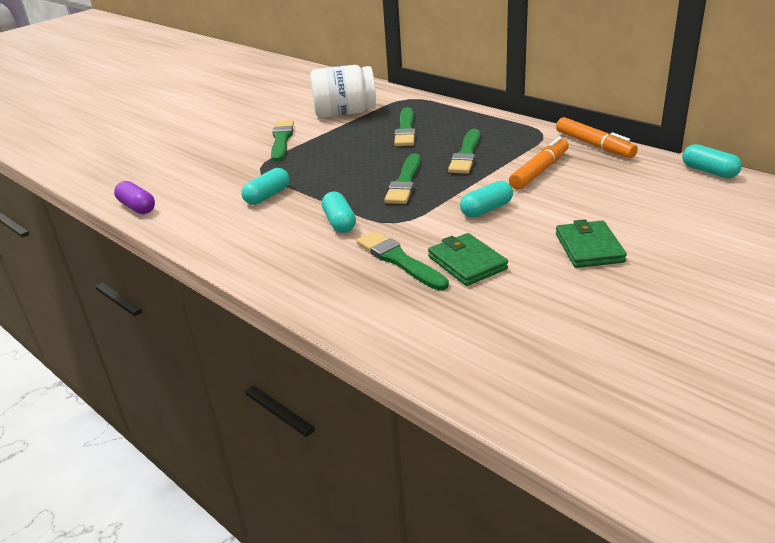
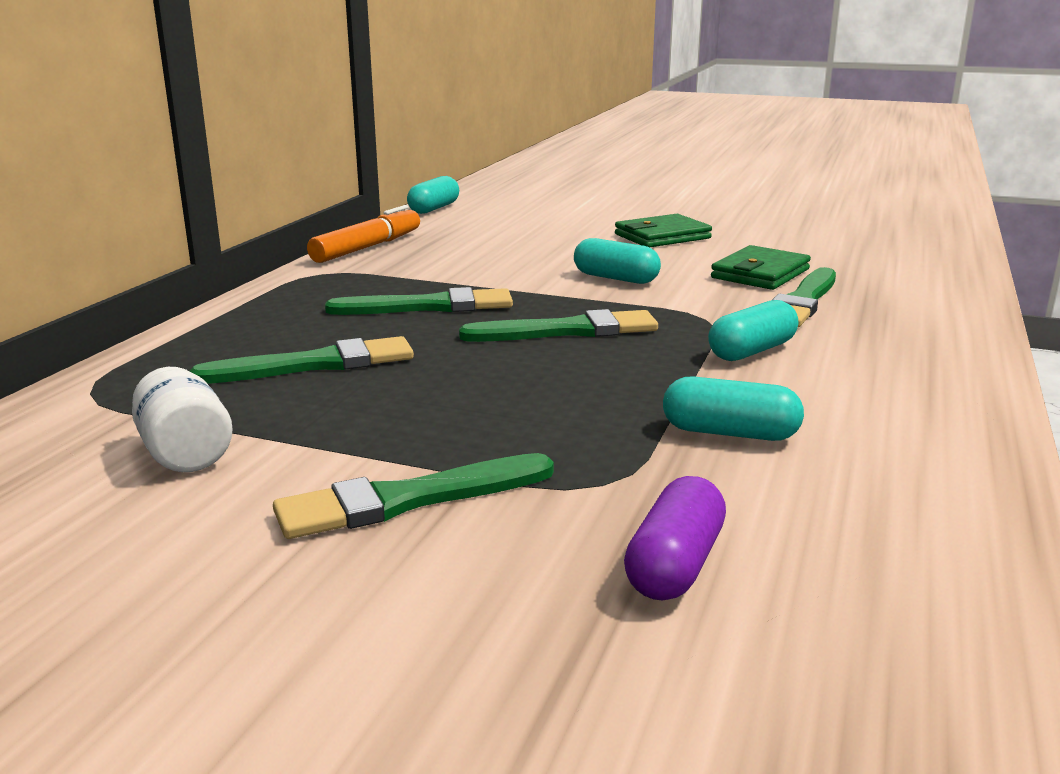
camera: 115 degrees left, 10 degrees down
(137, 207) = (984, 603): purple capsule -> purple capsule (675, 565)
(344, 113) = (185, 453): white jar -> white jar, size x0.56
(539, 171) = (472, 265): orange marker -> none

